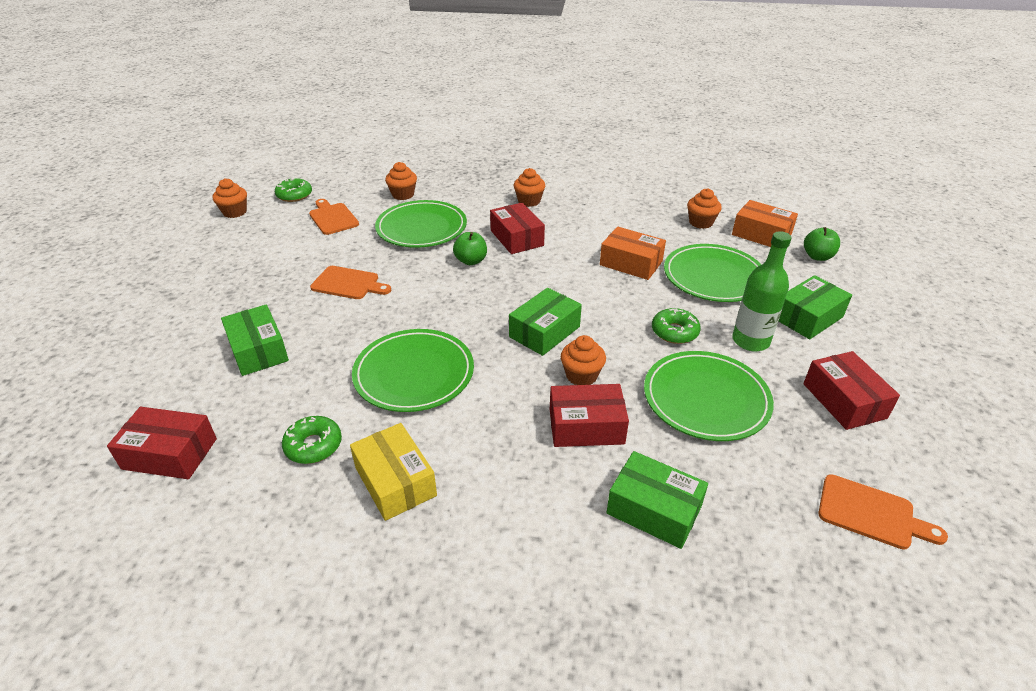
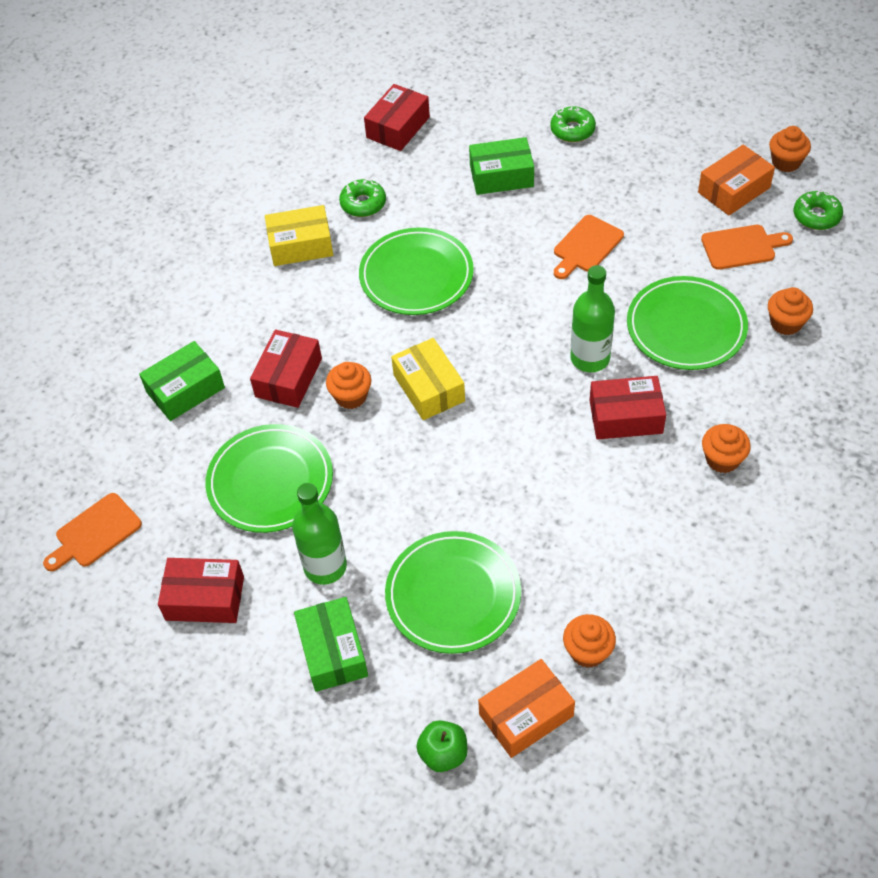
camera: 115 degrees right, 15 degrees up
(471, 261) = (590, 358): green apple -> green bottle
(544, 332) = (429, 388): green box -> yellow box
(631, 263) = (520, 517): orange box -> orange box (734, 190)
(674, 332) = (374, 502): green donut -> green donut (572, 130)

